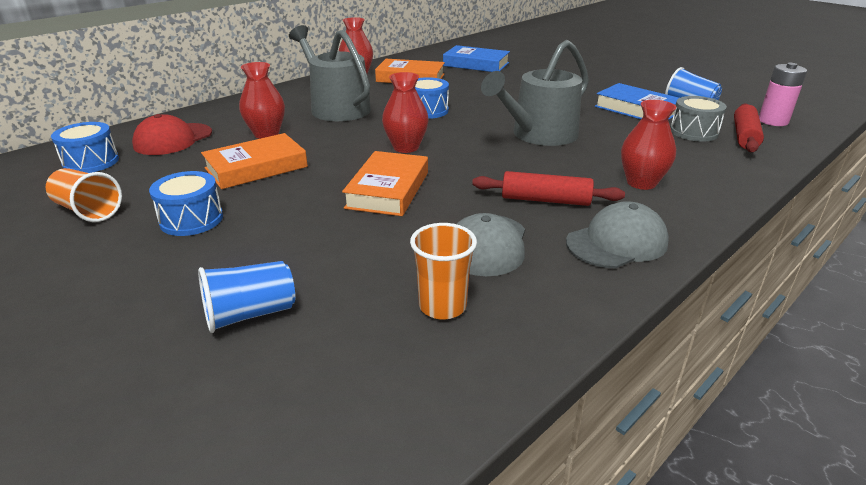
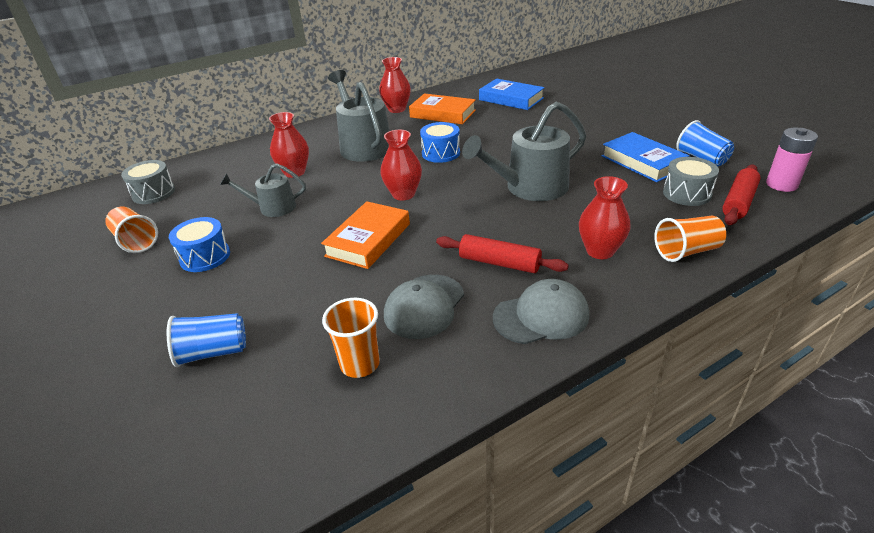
camera: 15 degrees right, 5 degrees up
(91, 162) = (153, 193): blue drum -> grey drum
(173, 139) = (221, 173): red cap -> none
(256, 167) = (273, 207): orange book -> grey watering can
(723, 177) = (686, 251): none -> orange cup

